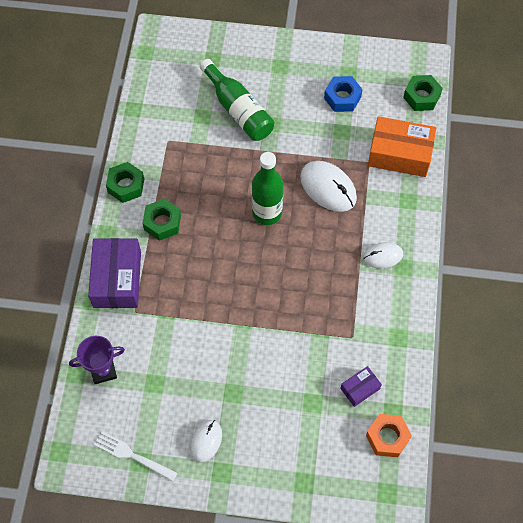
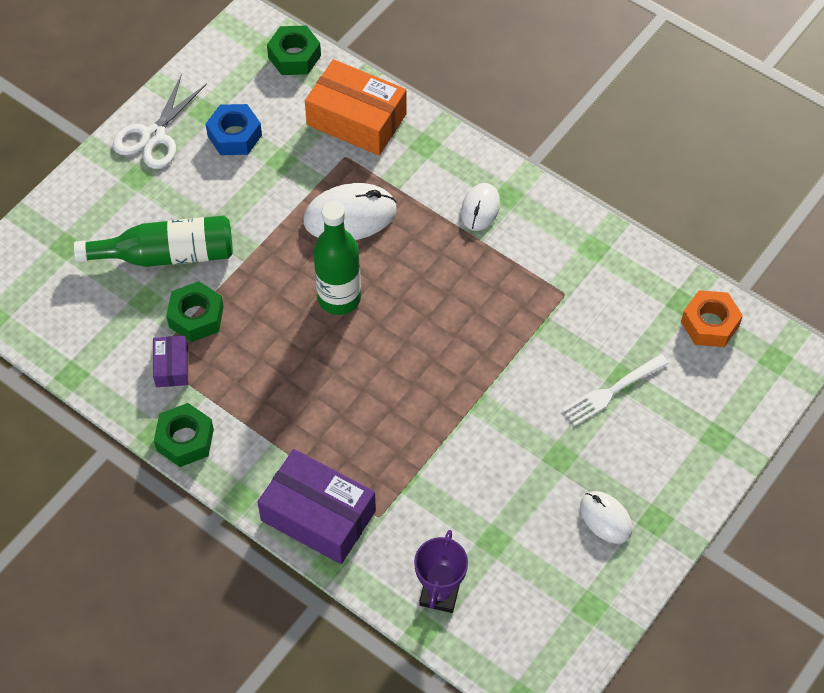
camera: 60 degrees left, 5 degrees down
(133, 455) = (577, 612): white fork -> white fork (612, 391)
(162, 223) = (271, 423): green nut -> green nut (196, 317)
(313, 58) = (154, 136): none -> white scissors
(360, 388) = (634, 320): purple box -> purple box (172, 366)
(399, 154) = (356, 119): orange box -> orange box turned 75 degrees clockwise

